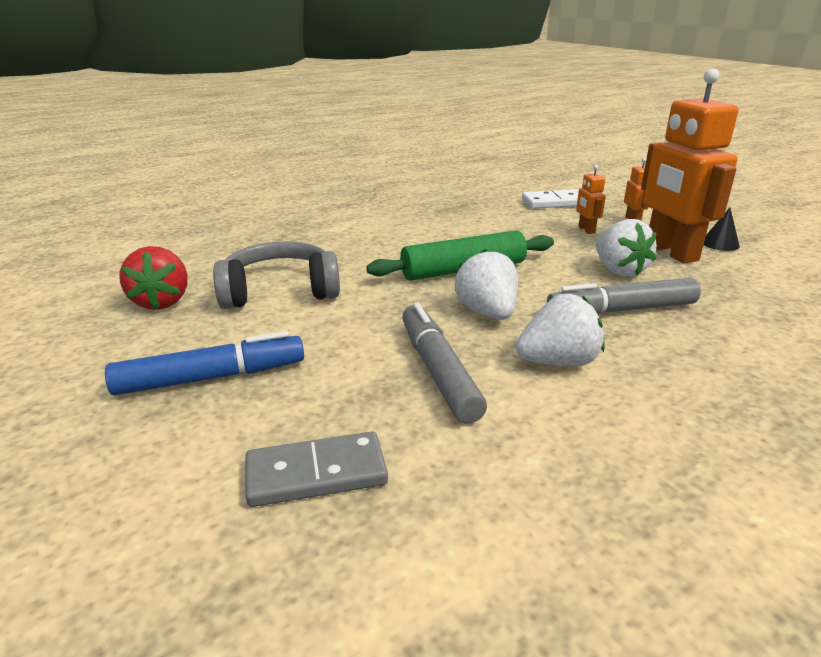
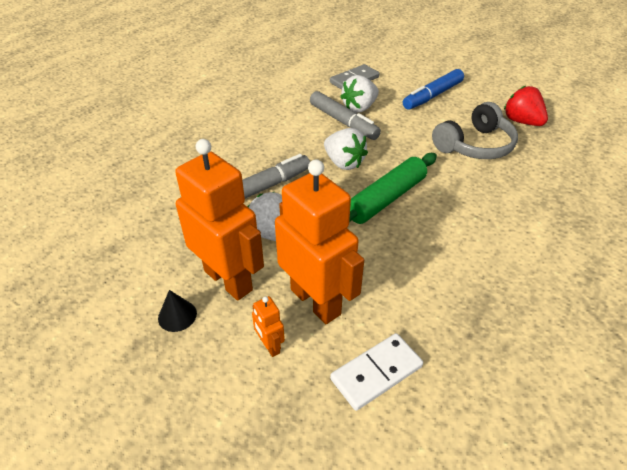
camera: 155 degrees right, 15 degrees up
(558, 362) = (291, 141): white strawberry -> white strawberry (359, 108)
(586, 230) = (316, 301): orange robot -> orange robot, size x2.40

